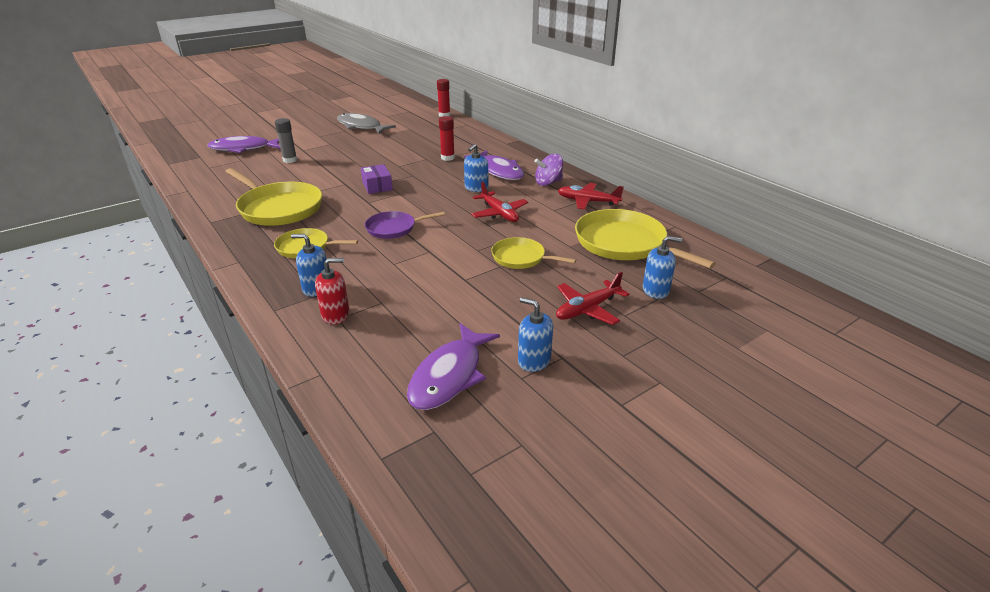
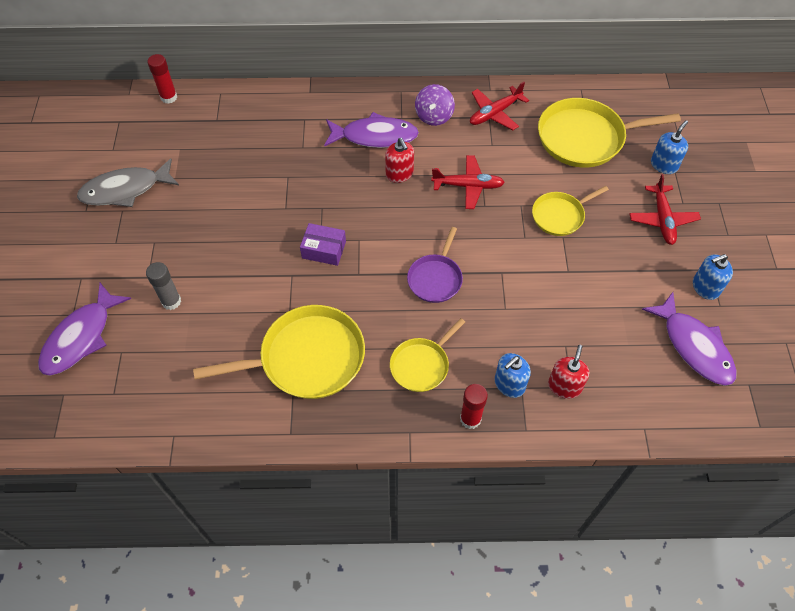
camera: 55 degrees left, 25 degrees up
(447, 158) = (303, 158): red glue stick -> red glue stick (470, 419)
(476, 188) = (399, 174): blue soap dispenser -> red soap dispenser

